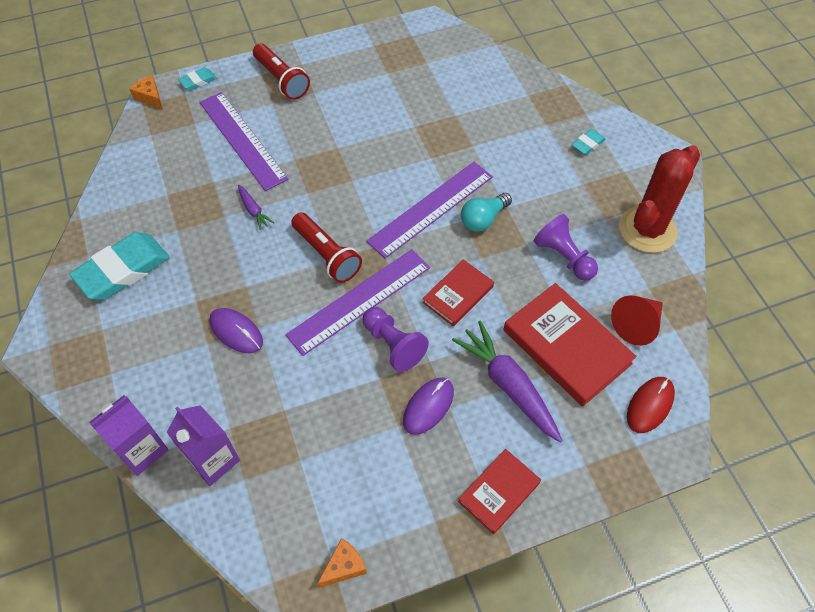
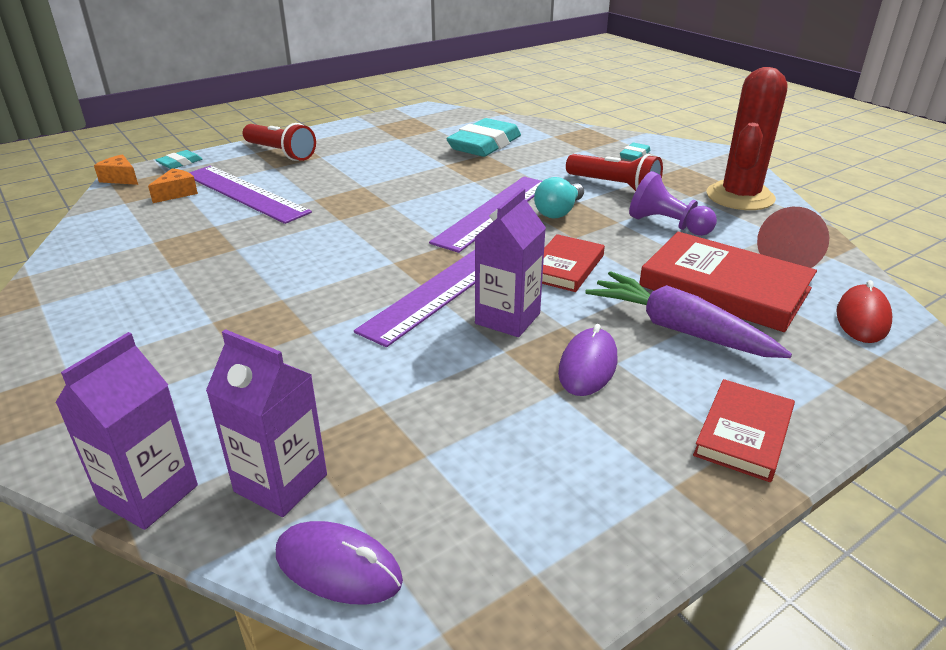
camera: 15 degrees left, 25 degrees down
(123, 270) = (96, 309): turquoise eraser -> turquoise eraser (484, 145)
(236, 332) = (280, 340): purple mouse -> purple mouse (338, 567)
(253, 210) = (274, 239): purple carrot -> none
(326, 255) = (383, 260): red flashlight -> red flashlight (614, 186)
(344, 566) = (562, 578): orange cheese -> orange cheese (177, 193)
(393, 345) = (507, 318): purple pawn -> purple carton

